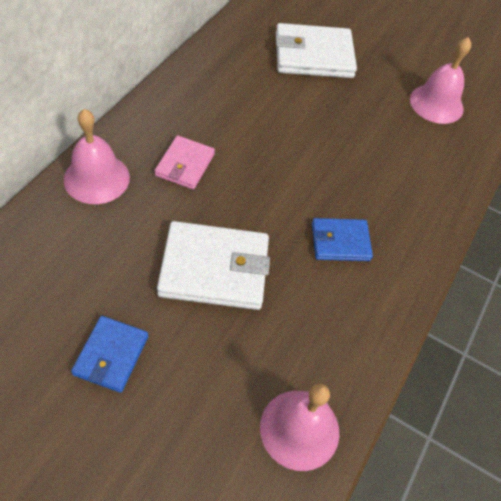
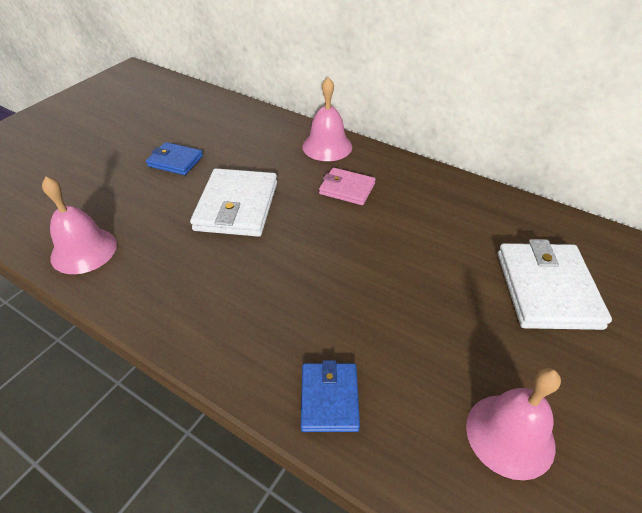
camera: 100 degrees right, 10 degrees down
(340, 242) = (257, 291): blue wallet -> blue wallet (329, 399)

